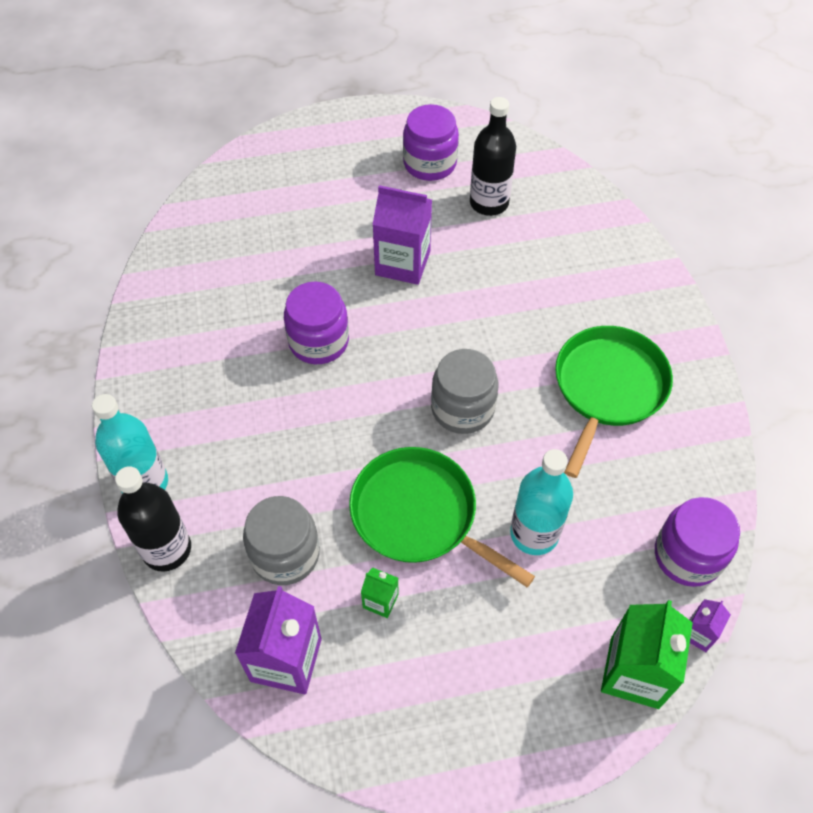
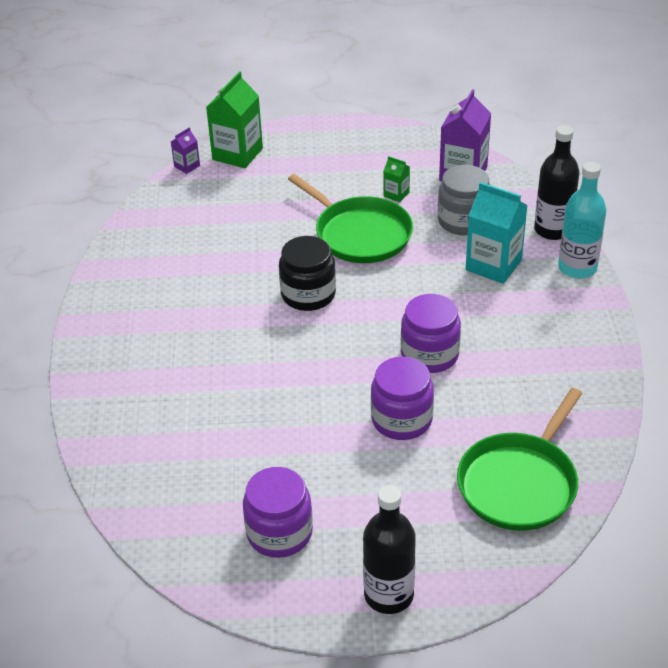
camera: 170 degrees left, 15 degrees down
(247, 477) = (493, 265): none -> turquoise carton
(402, 263) = (336, 418): purple carton -> none
(462, 408) = (308, 294): grey jar -> black jar
(489, 203) = (224, 475): black bottle -> black bottle (388, 595)
(534, 534) = (277, 218): turquoise bottle -> none
(608, 388) = (178, 298): green pan -> green pan (520, 483)
(688, 555) = (172, 200): purple jar -> purple jar (401, 419)

